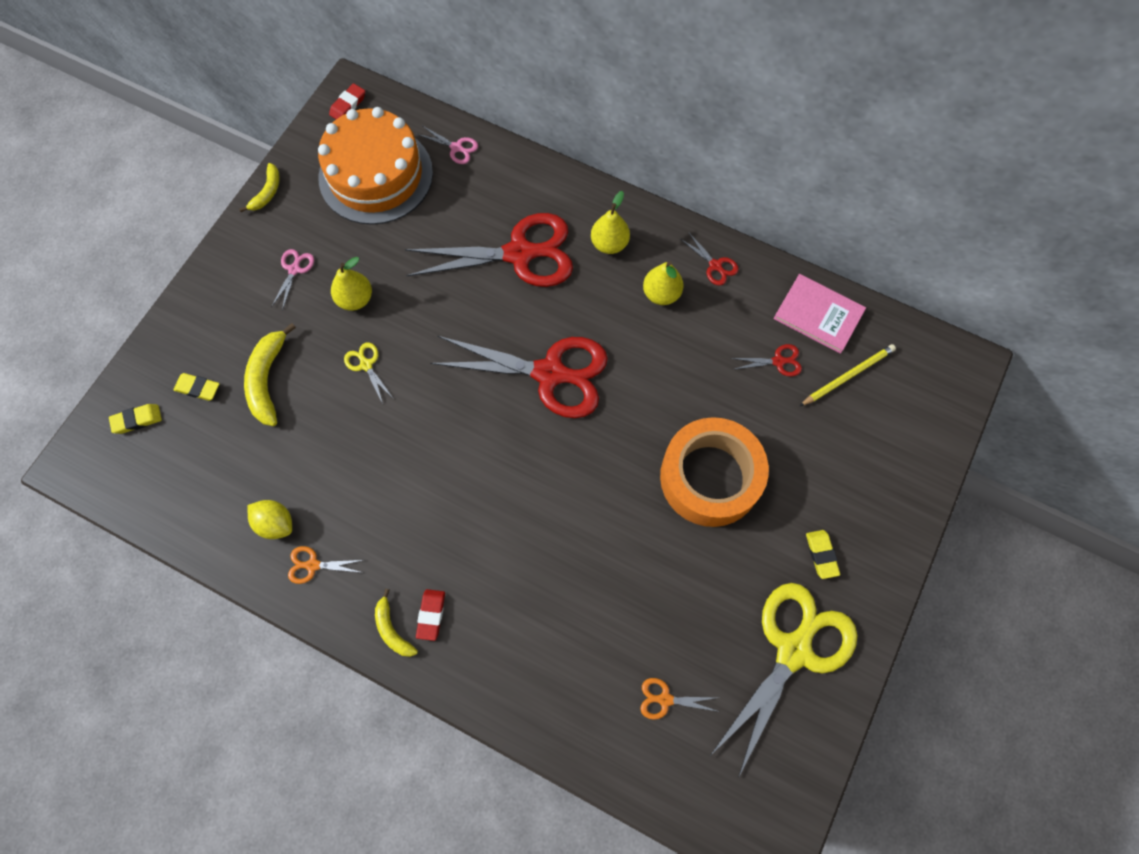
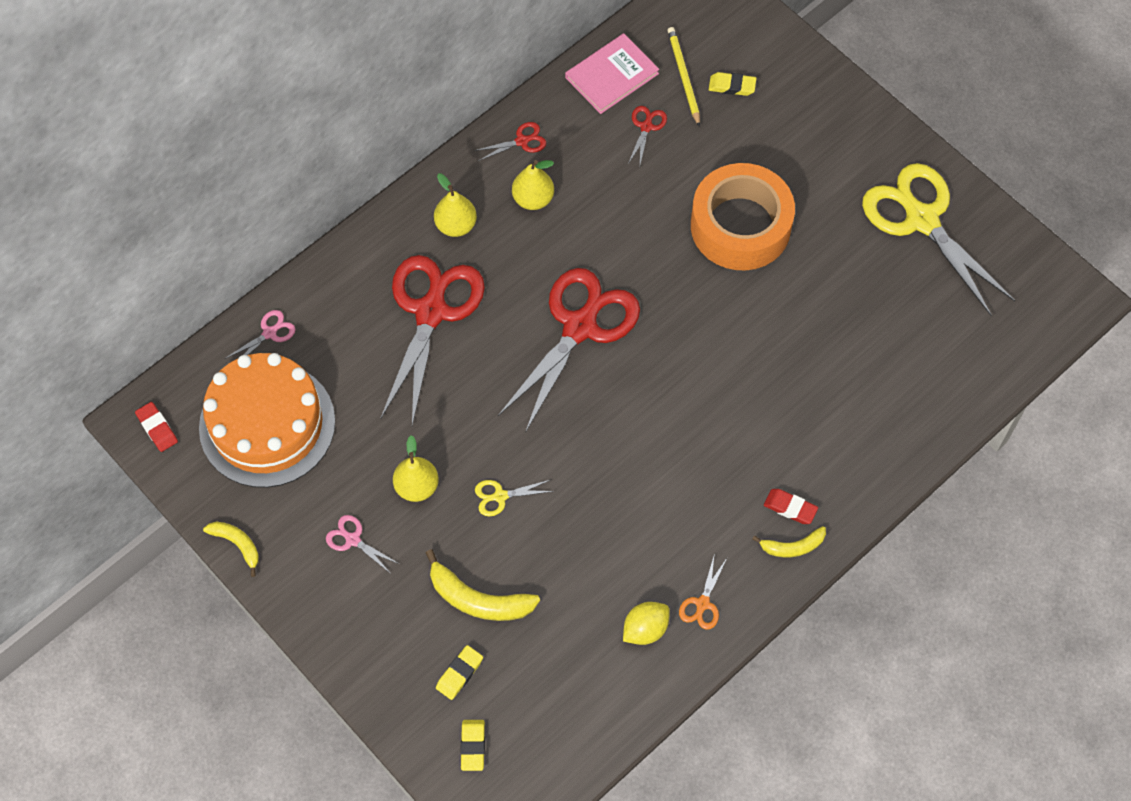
camera: 70 degrees left, 5 degrees down
(664, 699) = (932, 336): orange scissors -> none
(821, 555) = (845, 165): yellow eraser -> yellow eraser (732, 86)

